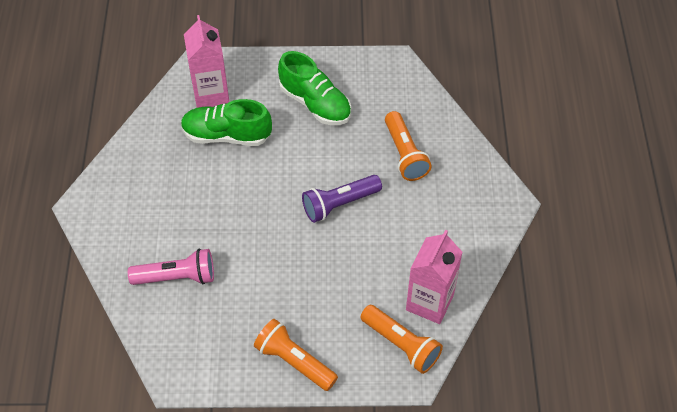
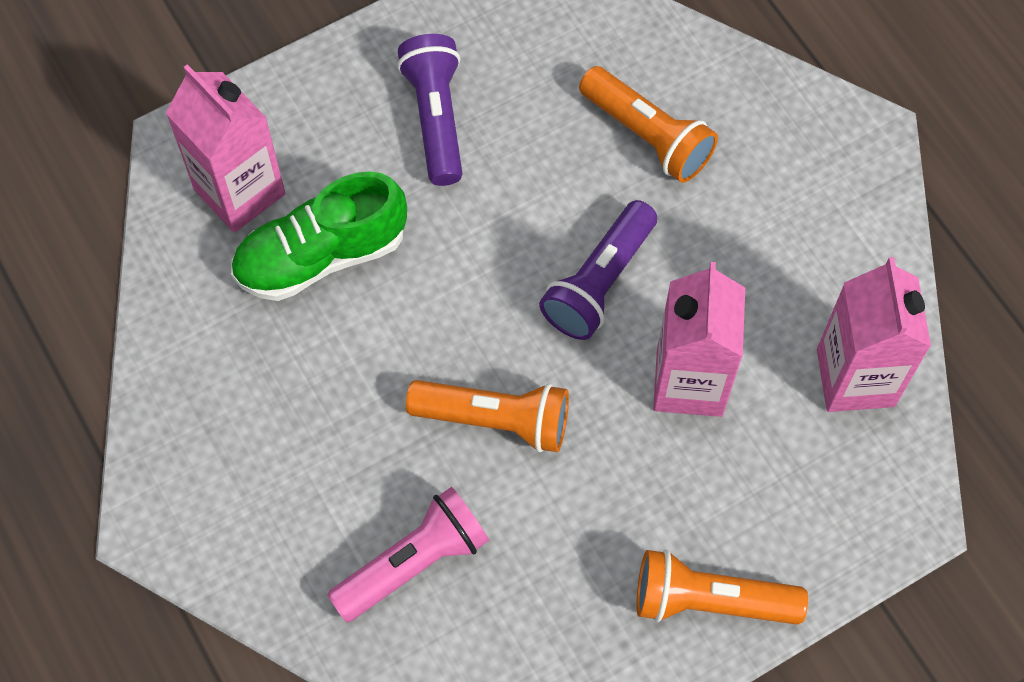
camera: 30 degrees left, 10 degrees up
(315, 103) = (436, 118): green shoe -> purple flashlight
(351, 265) = (689, 382): none -> pink carton
(401, 345) = (859, 475): orange flashlight -> orange flashlight (495, 420)

